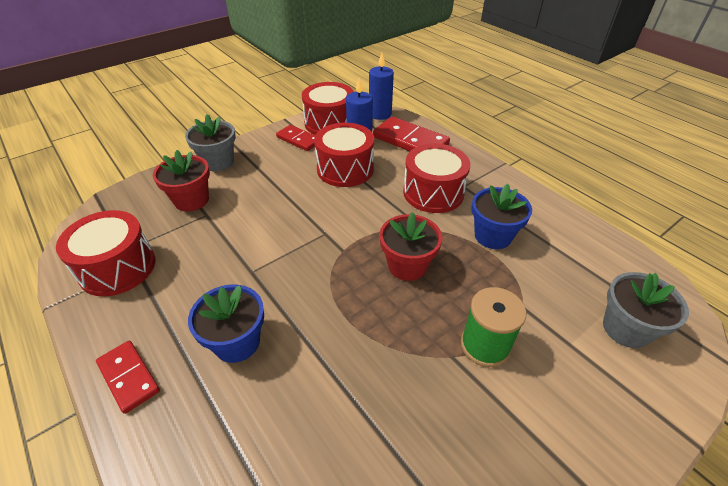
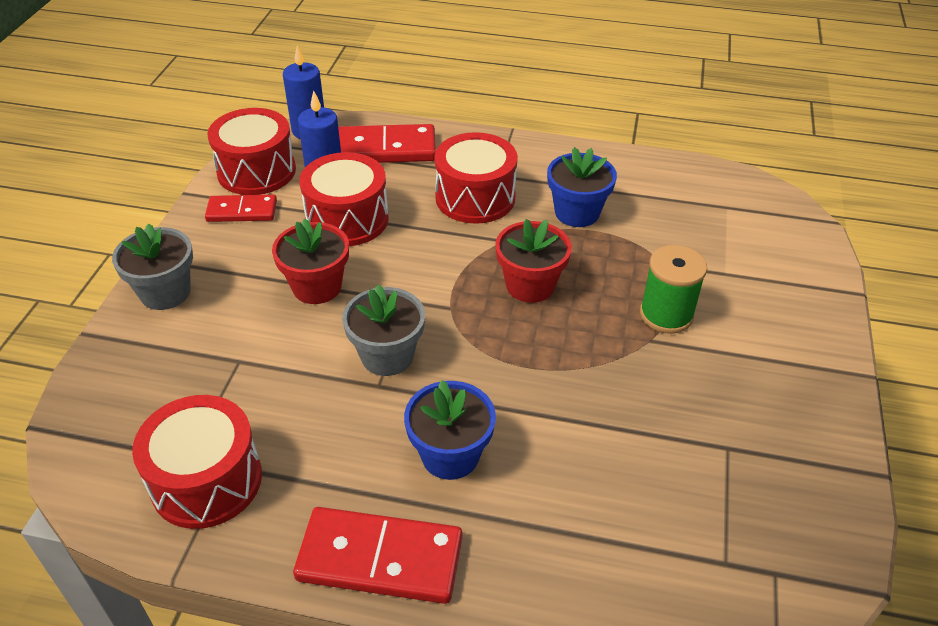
camera: 40 degrees left, 0 degrees up
(129, 377) = (380, 558): red domino -> red domino, size x1.63
(191, 200) = (195, 355): red flower pot -> red flower pot (317, 287)
(626, 329) = (751, 236): grey flower pot -> grey flower pot (387, 356)

